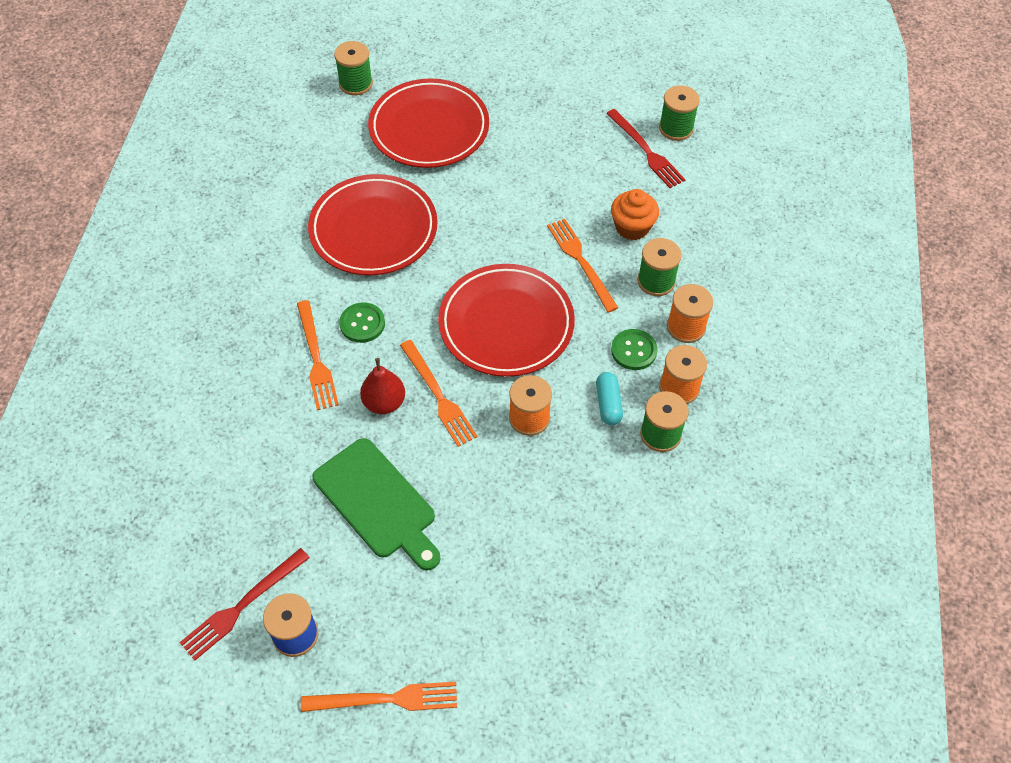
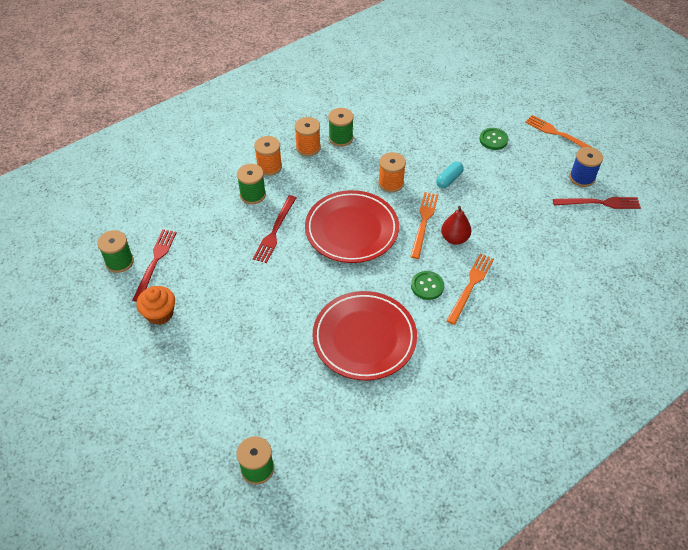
camera: 135 degrees left, 5 degrees down
(378, 502) = (499, 199): green cutting board -> none
(429, 128) = (253, 384): red plate -> none
(581, 262) = (275, 231): orange fork -> red fork
(608, 404) = (348, 163): turquoise capsule -> turquoise capsule (449, 179)
(632, 227) = (225, 228): orange cupcake -> orange cupcake (159, 314)
(633, 350) = (307, 175): green button -> green button (493, 140)

